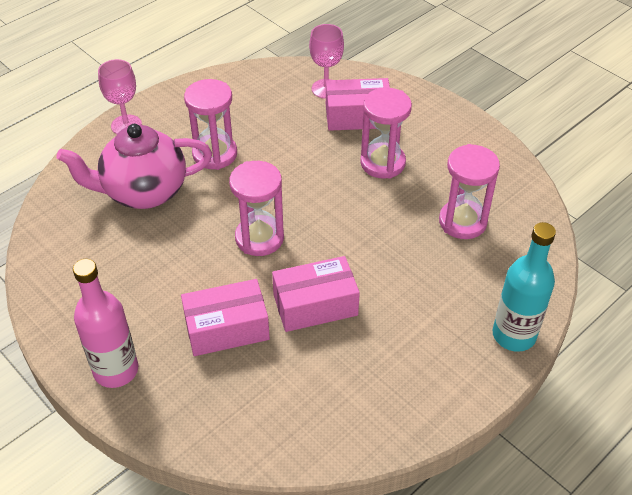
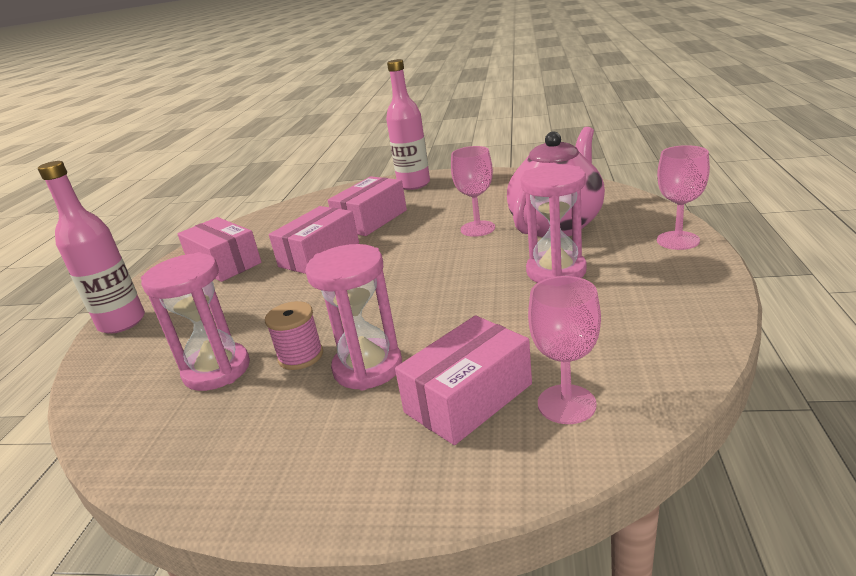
camera: 145 degrees right, 20 degrees down
(184, 235) = (477, 229): none -> pink goblet
(259, 238) = (415, 256): pink hourglass -> none
(395, 366) = (224, 263): none -> pink box
(409, 197) = (300, 356): none -> pink spool
(514, 335) = (122, 322): turquoise bottle -> pink bottle

